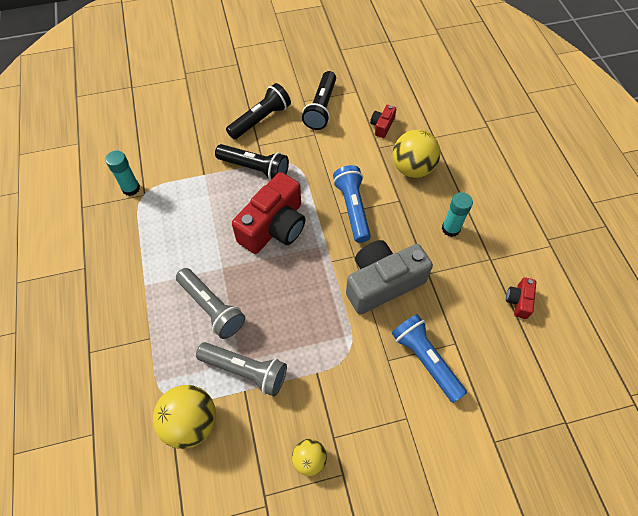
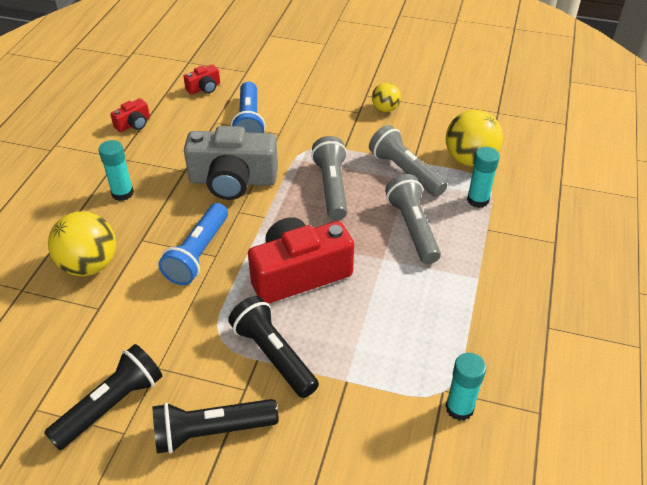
camera: 150 degrees left, 15 degrees down
(167, 368) = (478, 200): none -> turquoise glue stick
(299, 317) = (332, 187): none -> grey flashlight
(382, 126) = (63, 334): red camera -> red camera (204, 88)

